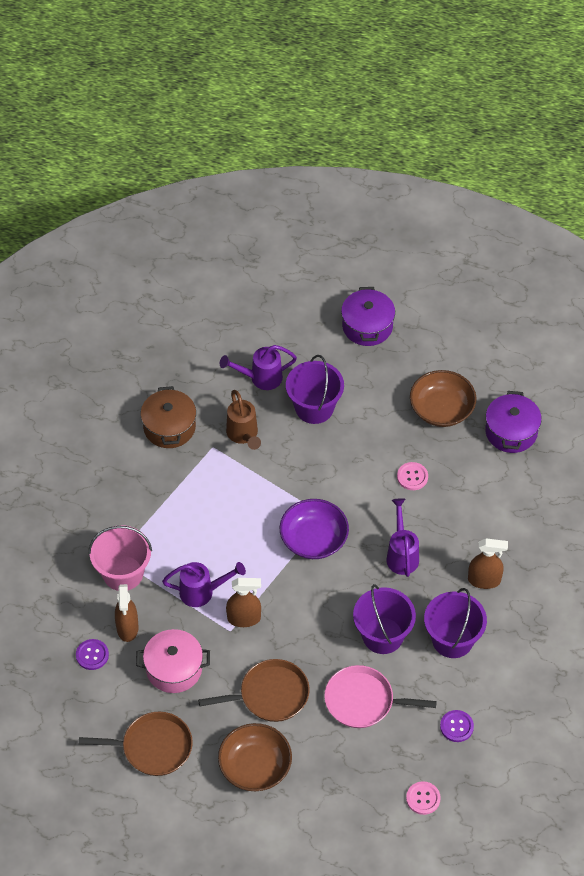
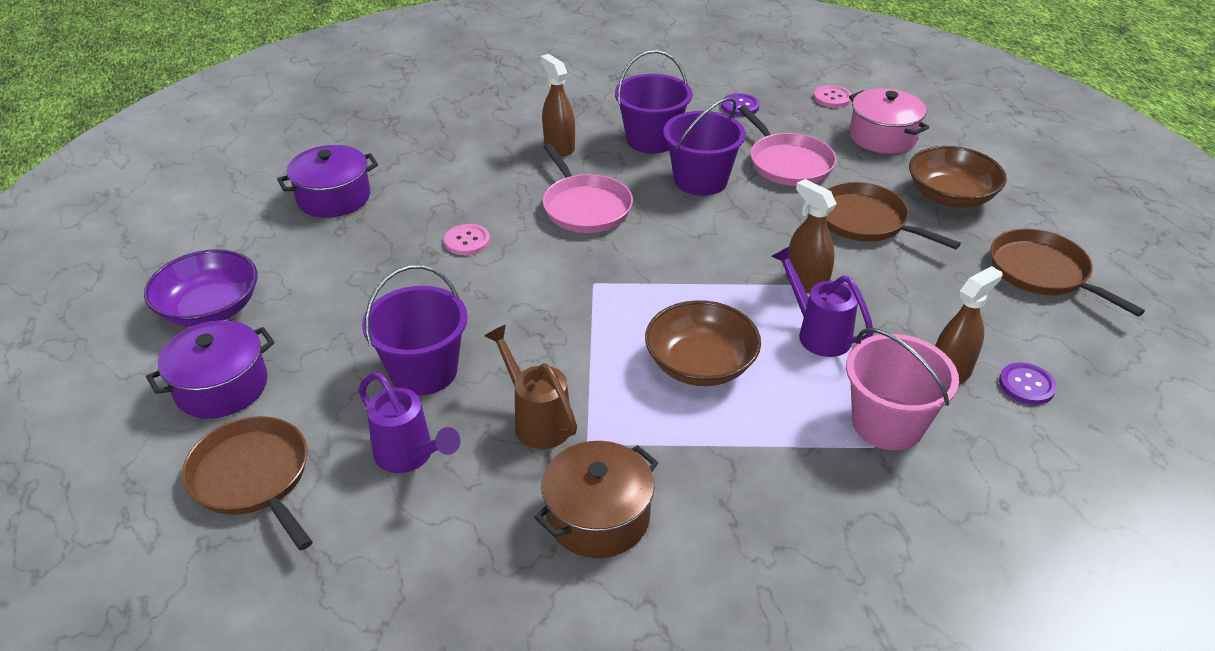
camera: 125 degrees left, 15 degrees down
(174, 669) = (940, 304): pink pot -> pink pot (882, 137)
(243, 435) = (536, 420): brown watering can -> brown watering can turned 75 degrees counterclockwise
(294, 319) = (253, 477): none -> brown pan
(314, 539) = (637, 277): purple bowl -> purple bowl (210, 309)
(401, 554) = (585, 207): purple watering can -> pink pan
(441, 409) = (337, 259): brown bowl -> brown bowl (700, 364)

